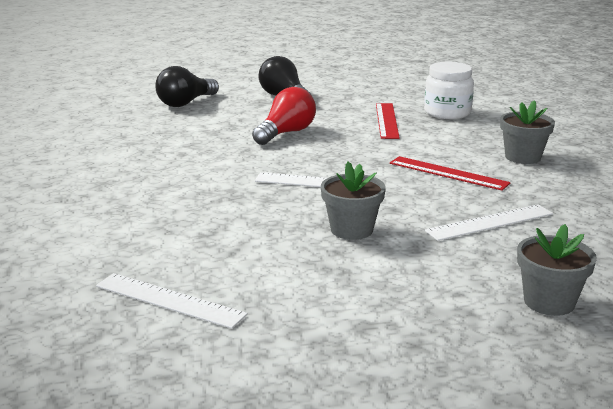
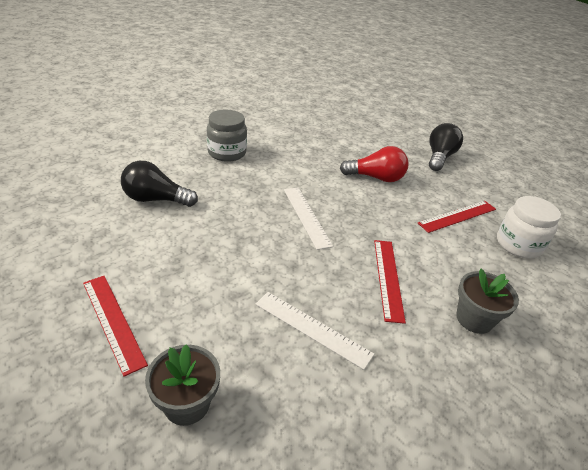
camera: 55 degrees right, 15 degrees up
(130, 194) = (227, 153): none -> grey jar
(169, 300) = (103, 210): white ruler -> none
(185, 103) = (378, 126): black light bulb -> black light bulb (156, 199)
(351, 230) = (242, 254): grey flower pot -> none
(405, 324) = (113, 321): none -> red ruler

